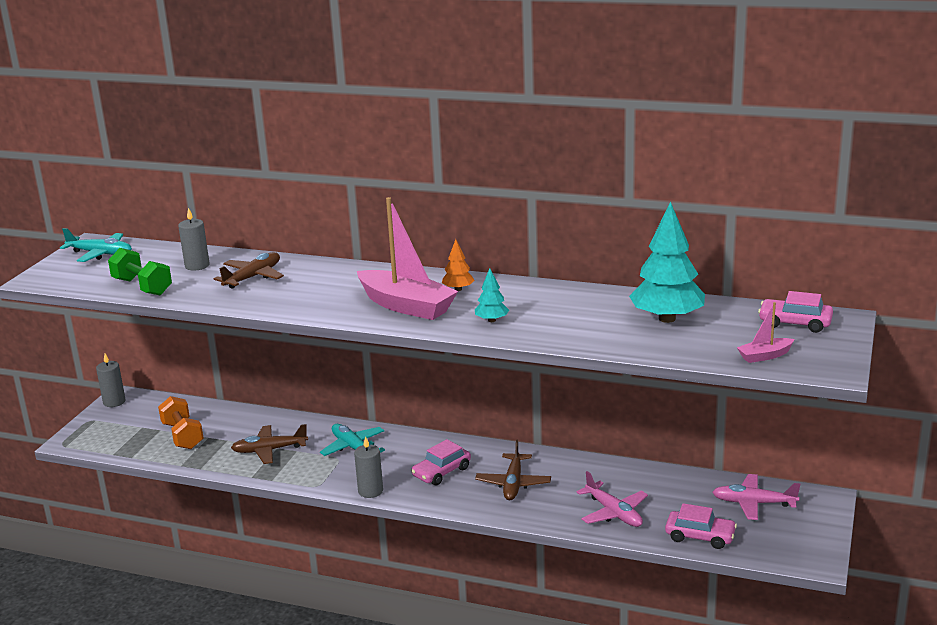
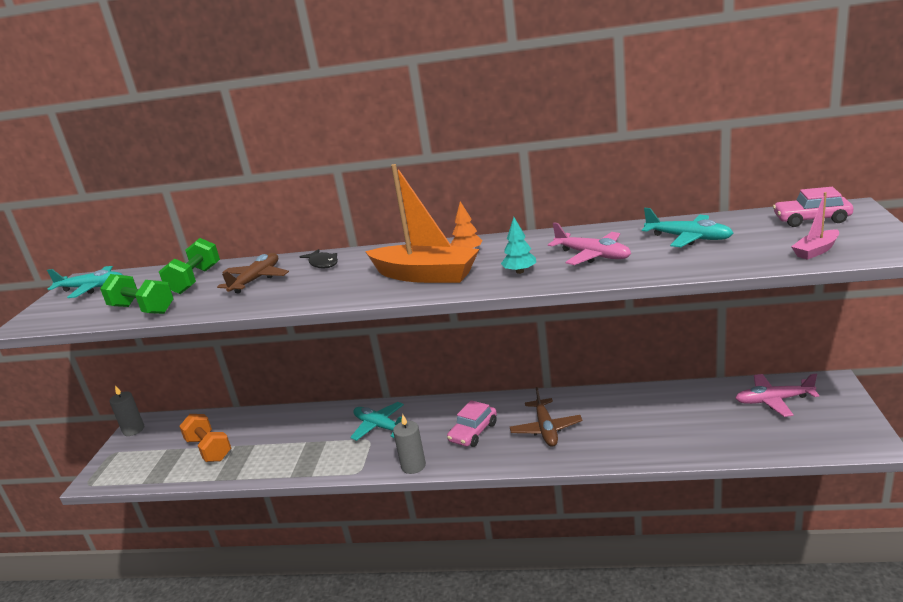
camera: 10 degrees left, 0 degrees up
(197, 266) = (195, 280): grey candle -> green dumbbell
(269, 450) = (299, 446): brown plane -> none
(320, 272) = (323, 263): none -> black fish
(406, 306) = (425, 275): pink boat -> orange boat
(614, 513) = (655, 437): pink plane -> pink plane (592, 255)
(667, 318) = (688, 238): turquoise tree -> turquoise plane
(700, 536) = (749, 443): pink car -> none

